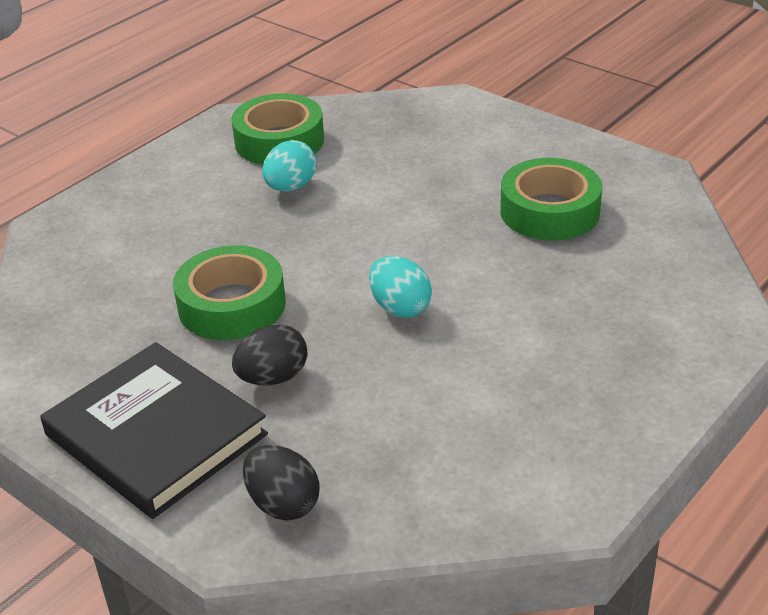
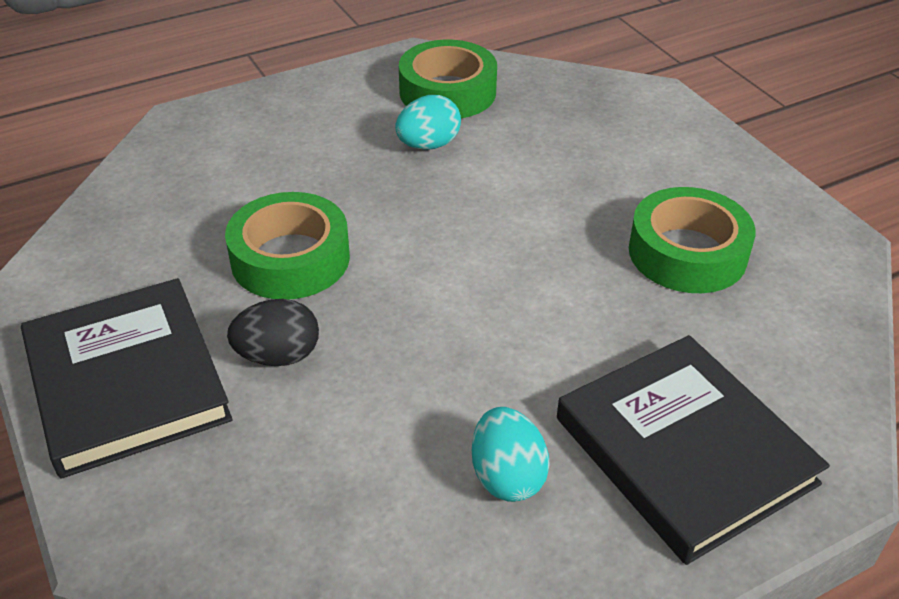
camera: 20 degrees right, 5 degrees up
(283, 504) = (195, 512): black egg -> none
(400, 308) = (457, 317): turquoise egg -> turquoise egg (507, 476)
(625, 345) = (684, 450): none -> black book

